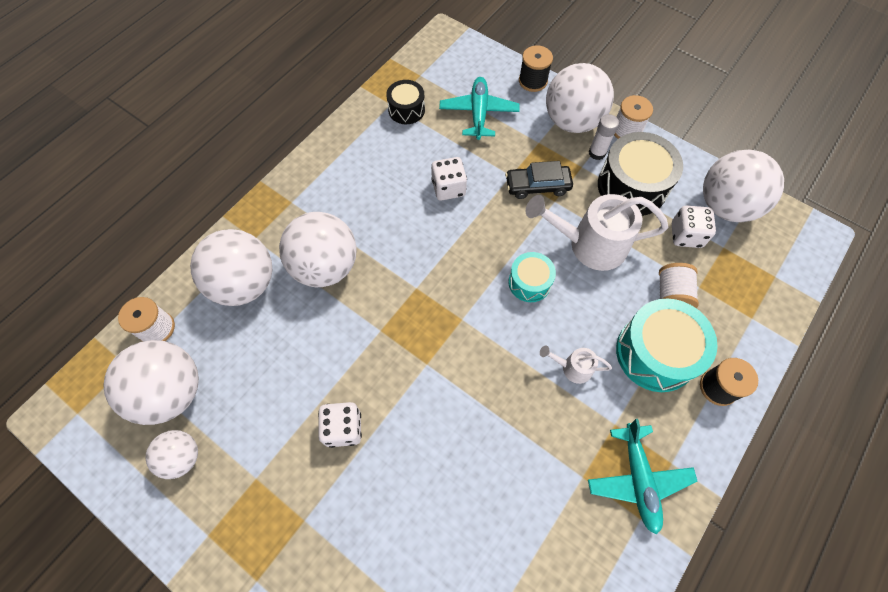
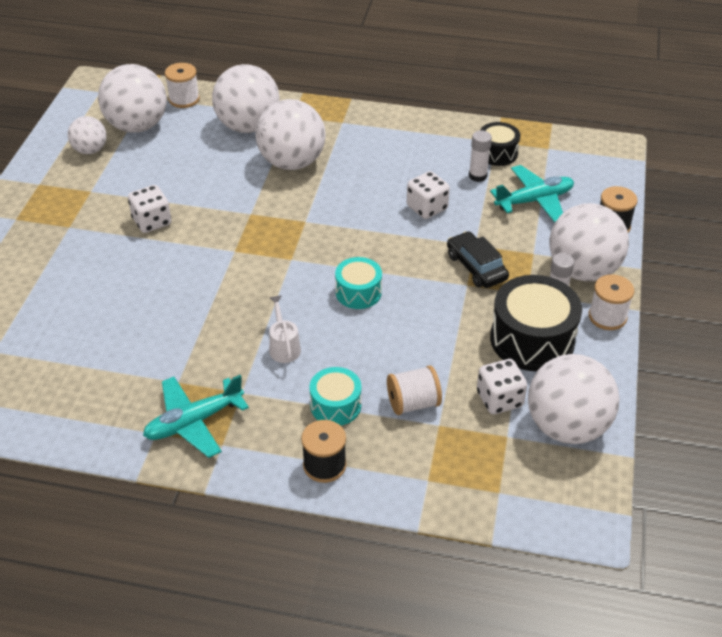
camera: 65 degrees right, 20 degrees down
(427, 135) = (477, 176): none -> white glue stick
(588, 244) = (431, 323): white watering can -> none
(655, 353) = (335, 405): turquoise drum -> turquoise drum, size x0.57

